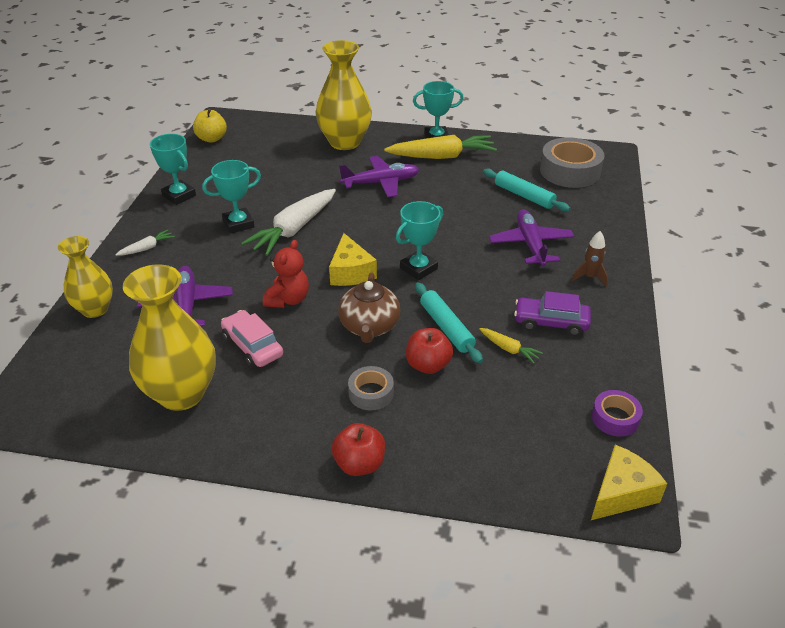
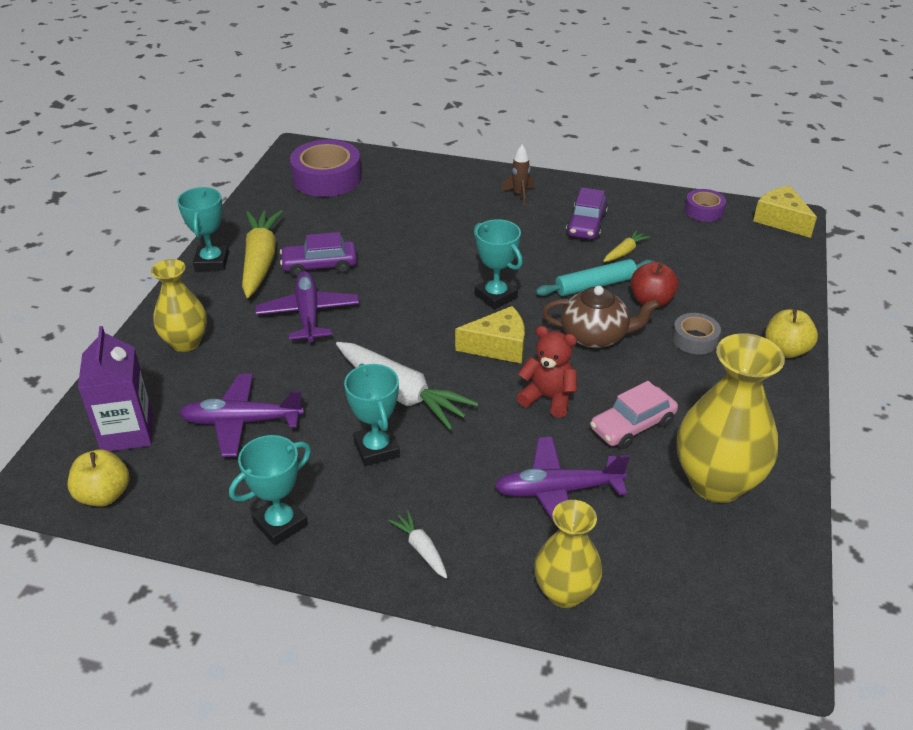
camera: 85 degrees left, 0 degrees up
(261, 137) = (127, 432): none -> purple carton
(345, 142) = (186, 342): yellow vase -> yellow vase, size x0.62
(359, 464) = (786, 350): red apple -> yellow apple
(442, 181) = (320, 266): none -> purple car
(524, 196) = (368, 213): turquoise rolling pin -> none
(530, 244) = (461, 220): purple plane -> purple plane (241, 422)
(570, 171) = (327, 178): grey tape -> purple tape

